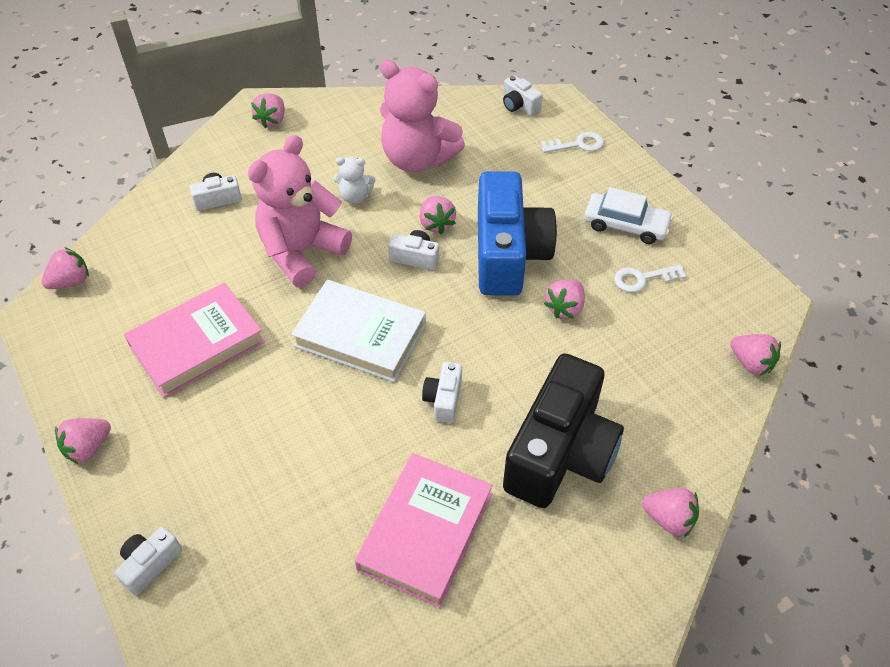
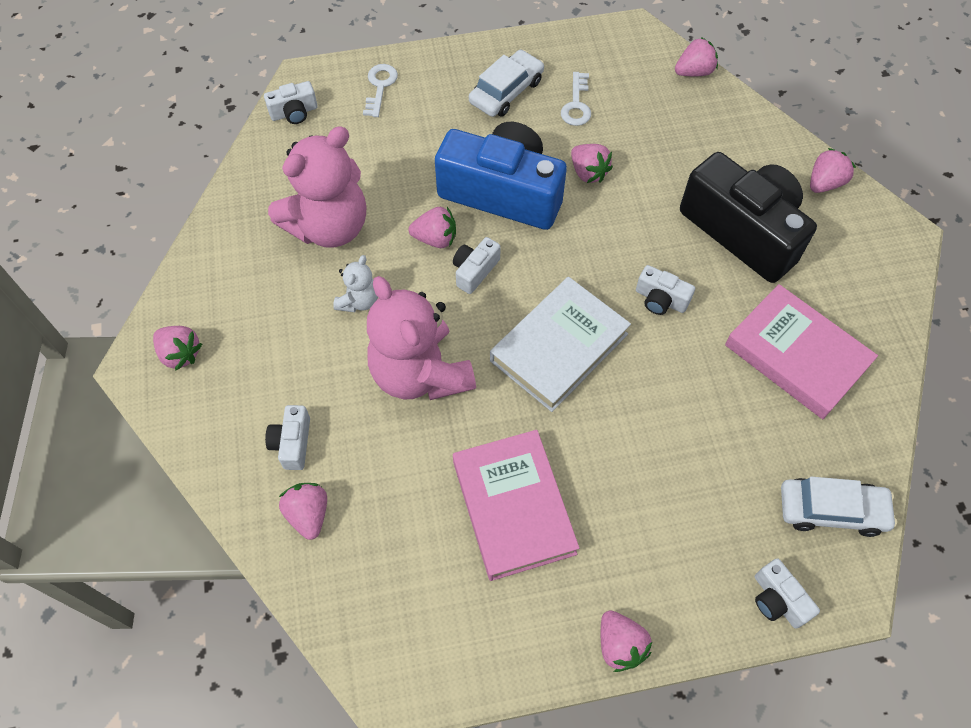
camera: 70 degrees left, 10 degrees up
(71, 282) = (358, 638): pink strawberry -> pink strawberry (308, 514)
(254, 597) = (831, 510): none -> white car

